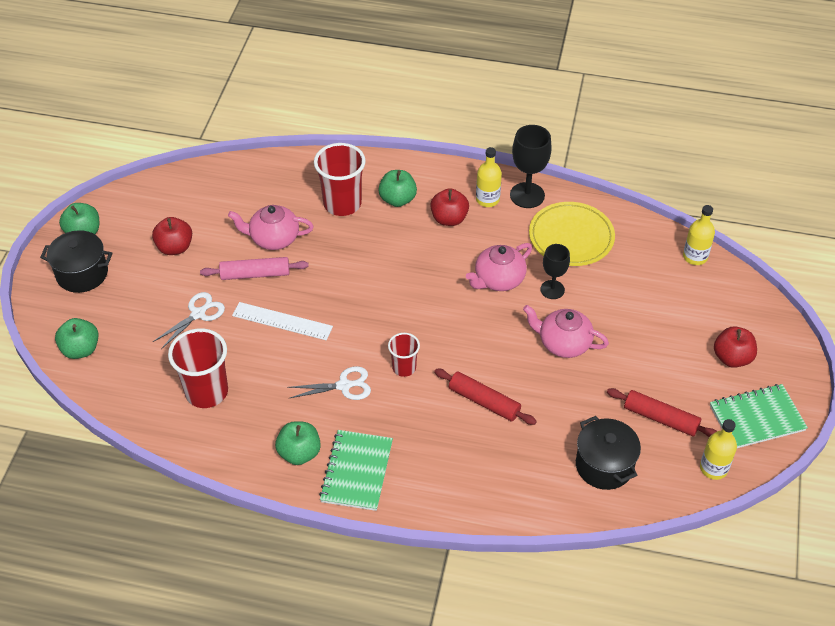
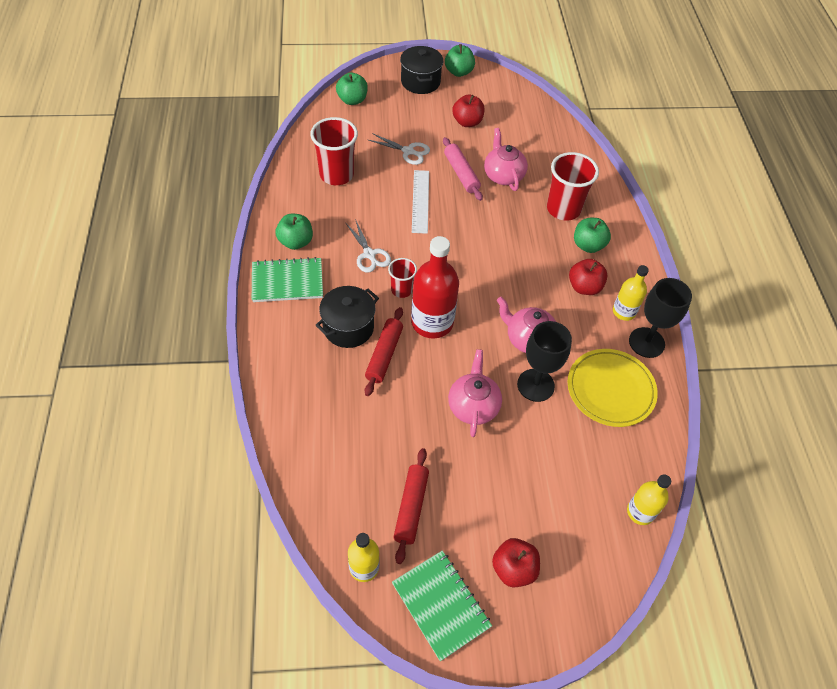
camera: 70 degrees right, 5 degrees up
(455, 351) = (432, 322): none -> red bottle
(552, 289) = (535, 385): black goblet -> black goblet, size x1.52
(604, 465) = (341, 465): black pot -> black pot (348, 327)

